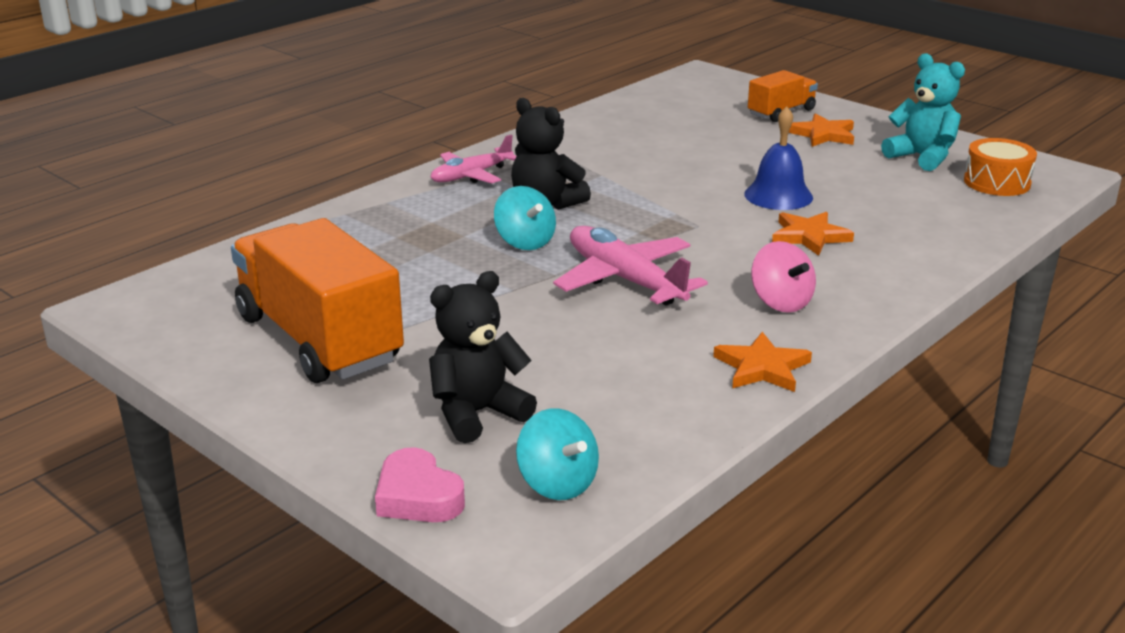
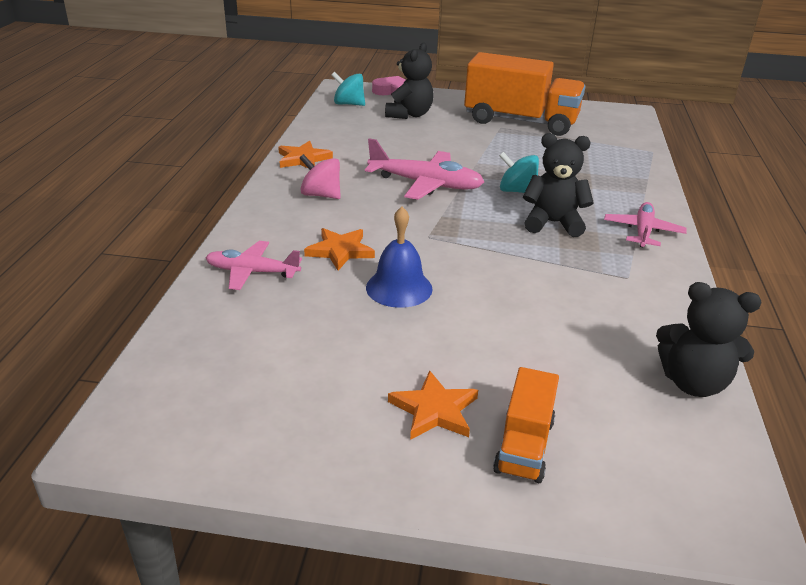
camera: 145 degrees right, 5 degrees up
(627, 106) = (693, 383): none -> black teddy bear
(918, 241) = (252, 272): none -> pink plane
(922, 157) = (296, 405): turquoise teddy bear -> none
(997, 182) = (196, 384): orange drum -> none

